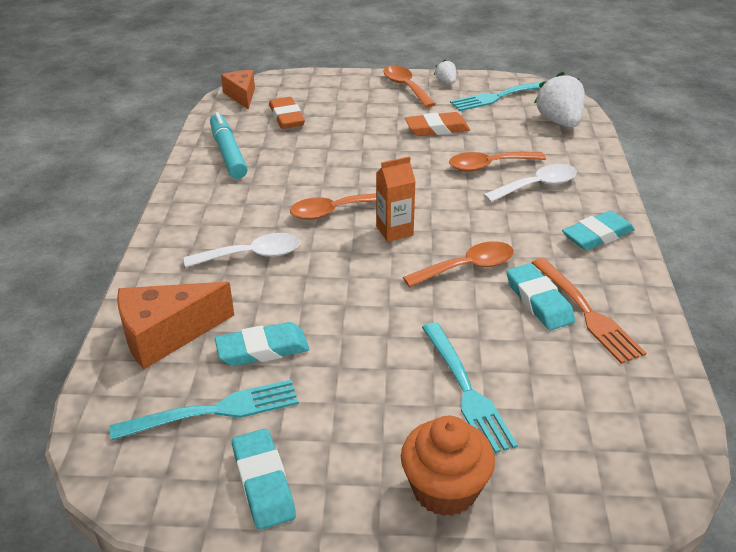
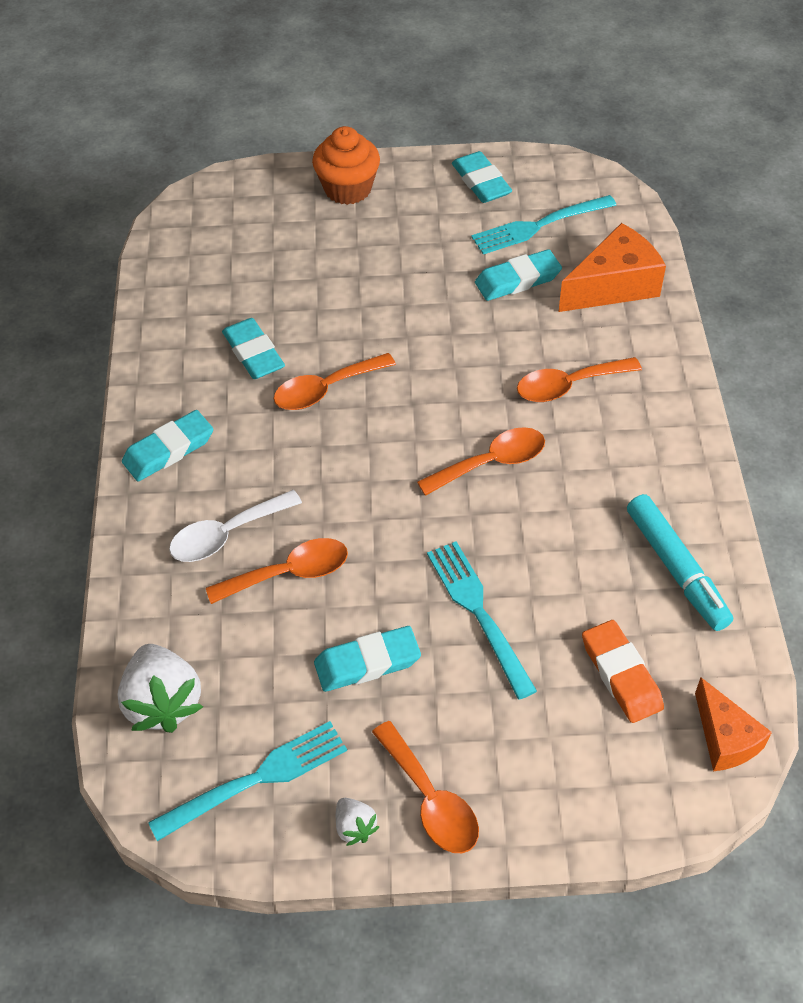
camera: 175 degrees right, 15 degrees up
(252, 255) = (568, 386): white spoon -> orange spoon
(394, 231) = (412, 436): orange carton -> none
(437, 129) = (367, 662): orange eraser -> turquoise eraser
(466, 390) = (330, 259): turquoise fork -> turquoise fork (479, 613)
(586, 312) = (207, 344): orange fork -> none

